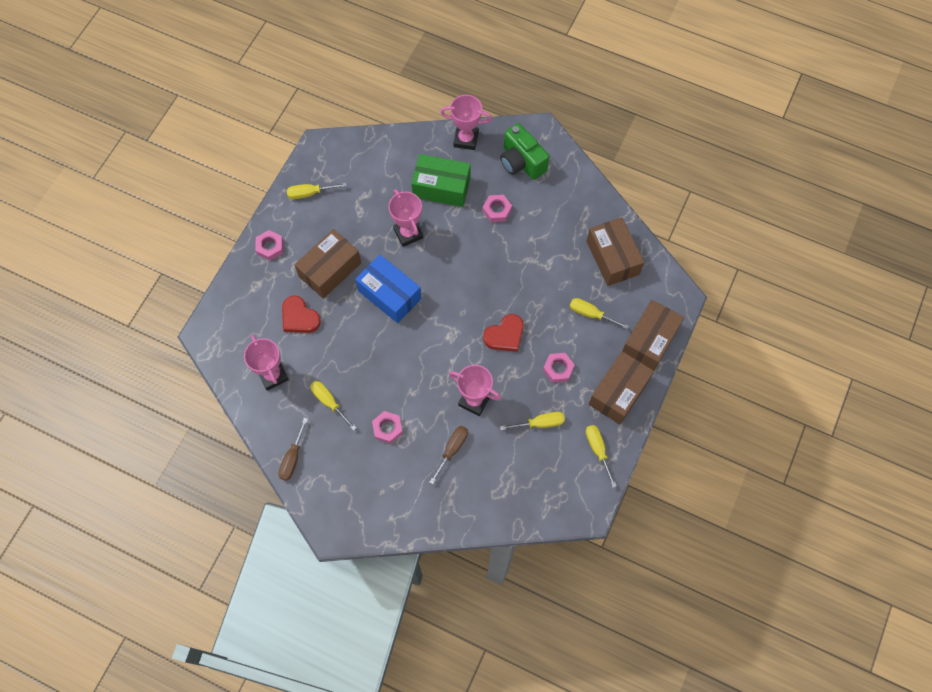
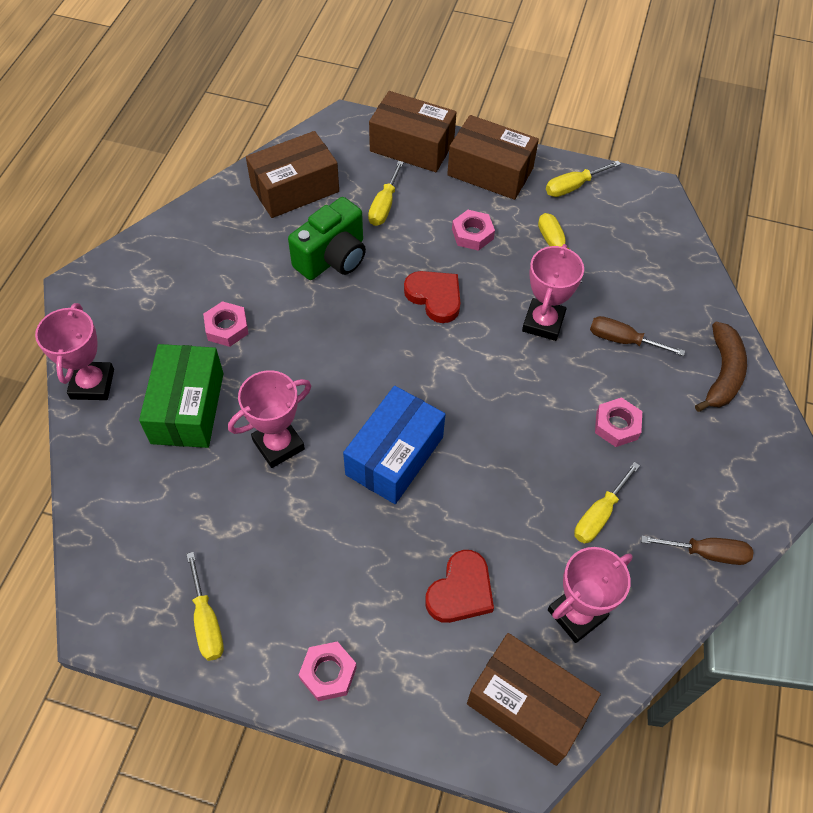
camera: 100 degrees left, 10 degrees down
(330, 270) = (361, 556): brown box -> brown box (528, 705)
(415, 509) = (722, 373): none -> brown banana
(521, 162) = (138, 305): green camera -> green camera (333, 258)

